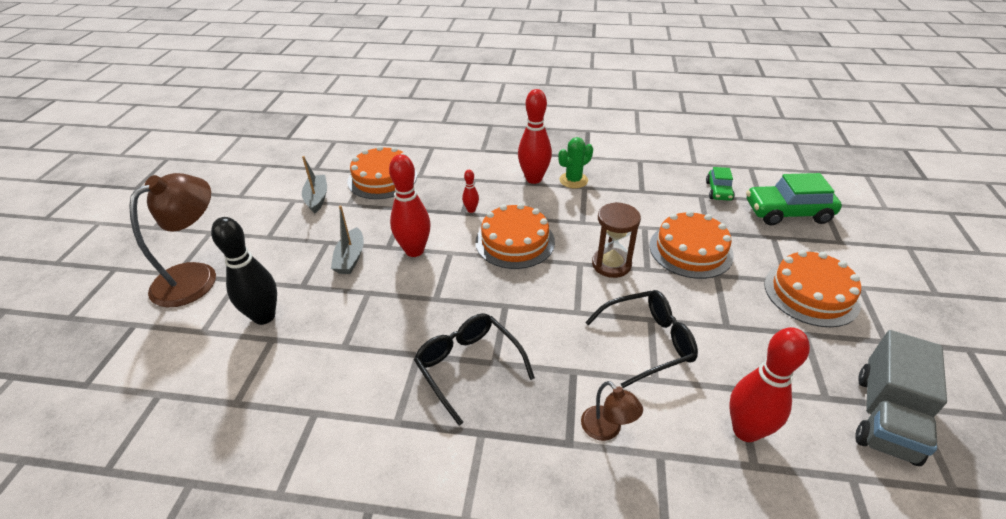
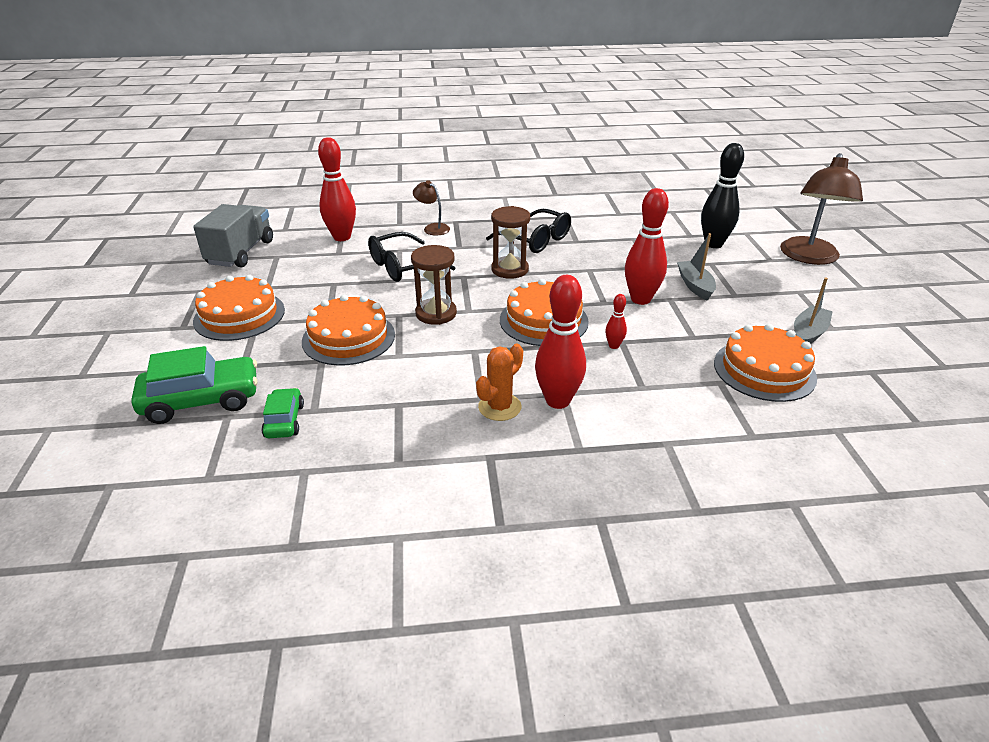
camera: 165 degrees right, 5 degrees down
(317, 198) = (808, 333): grey boat -> grey boat turned 120 degrees counterclockwise
(522, 314) = (509, 269): none -> brown hourglass
(573, 180) = (499, 407): green cactus -> orange cactus

